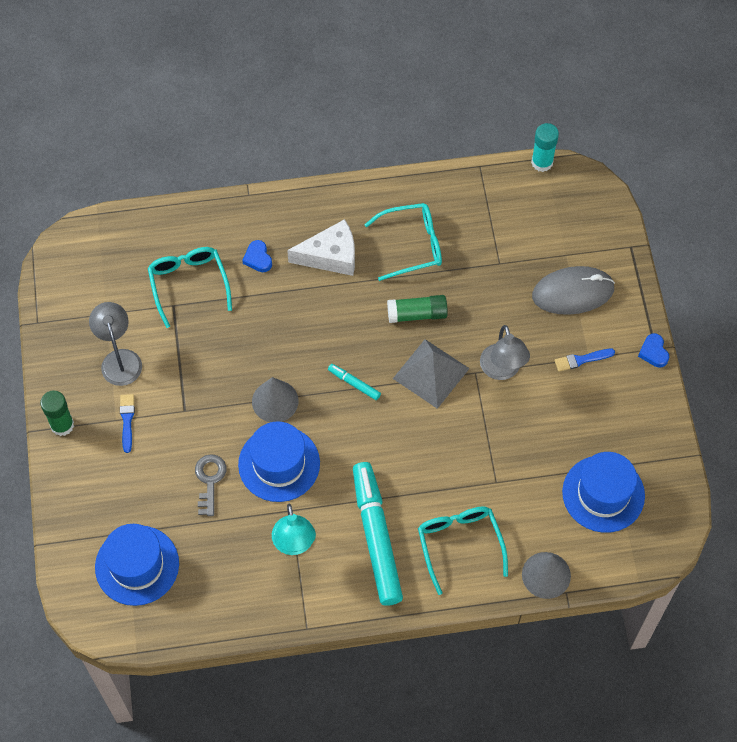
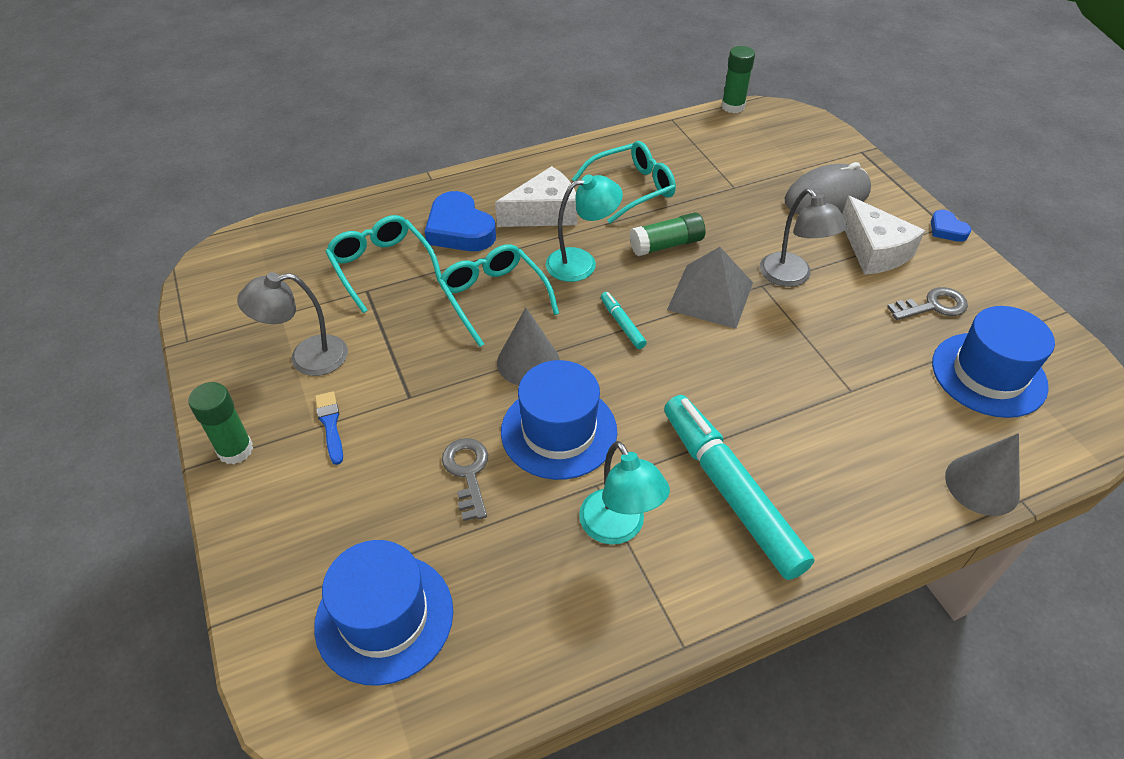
camera: 15 degrees left, 15 degrees down
(119, 359) = (307, 358): grey lamp -> grey lamp turned 75 degrees counterclockwise
(258, 258) = (459, 229): blue heart -> blue heart, size x1.93
(343, 316) = (581, 262): none -> turquoise lamp
(354, 384) = (622, 324): turquoise marker -> turquoise marker turned 45 degrees clockwise
(460, 544) = (847, 474): turquoise glasses -> turquoise glasses (494, 298)
(542, 162) = (733, 106): turquoise glue stick -> green glue stick
(581, 360) = (874, 251): blue brush -> white cheese
(598, 424) = (933, 306): none -> grey key

